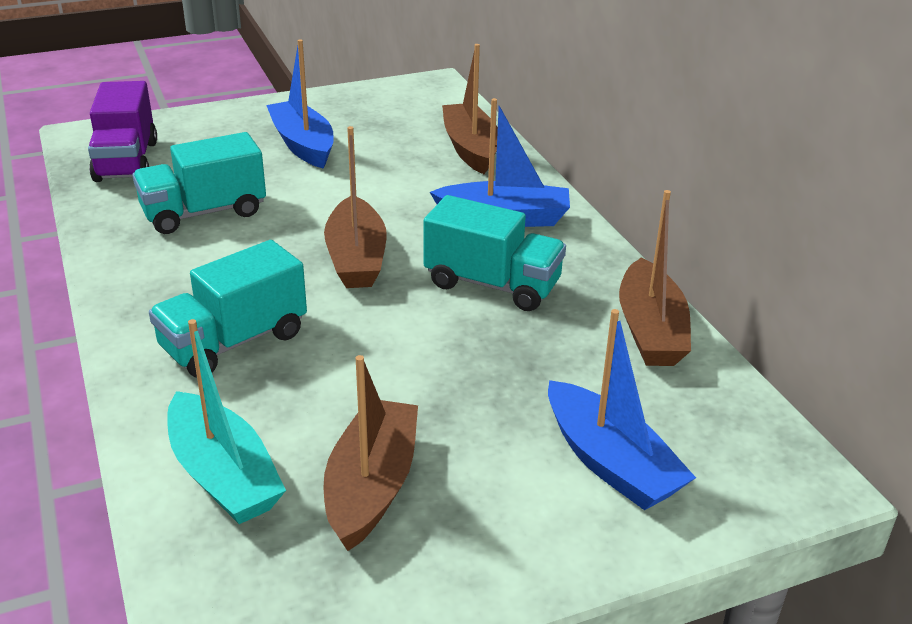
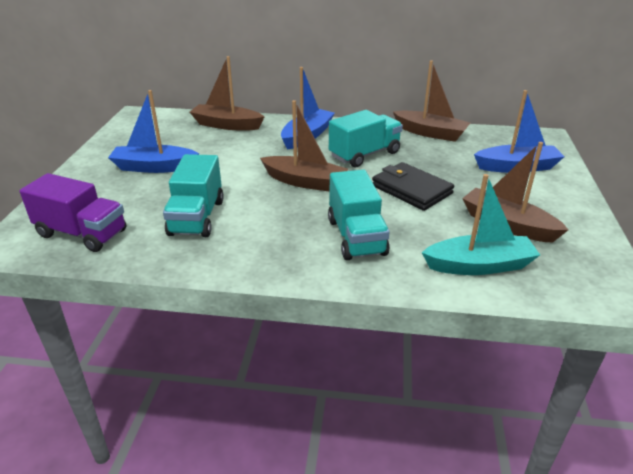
camera: 60 degrees left, 0 degrees up
(412, 358) = (411, 189): none -> black wallet

